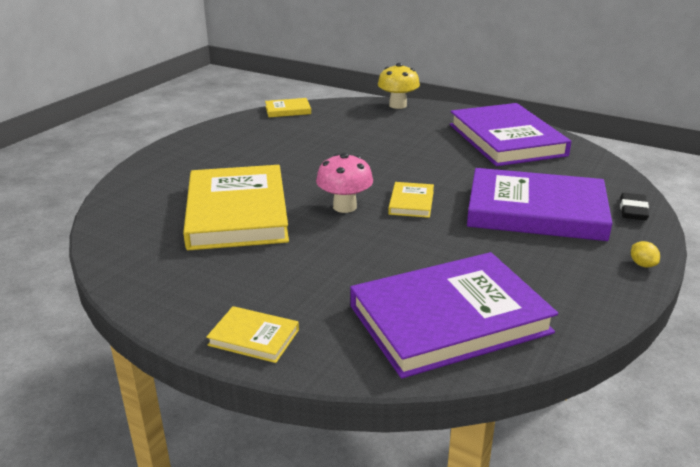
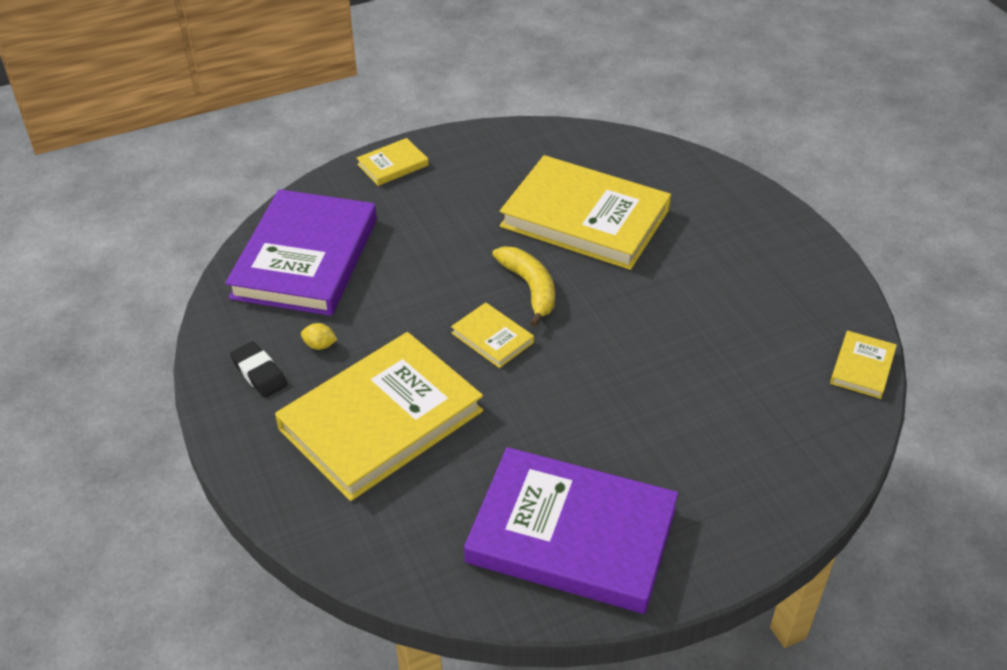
camera: 125 degrees right, 15 degrees up
(344, 207) = (530, 288): pink mushroom -> yellow banana
(398, 105) = (802, 498): yellow mushroom -> none
(536, 211) = (381, 420): purple book -> yellow book
(633, 210) = (297, 502): black eraser -> black eraser (259, 373)
(642, 264) = (225, 421): yellow lemon -> yellow lemon (320, 345)

